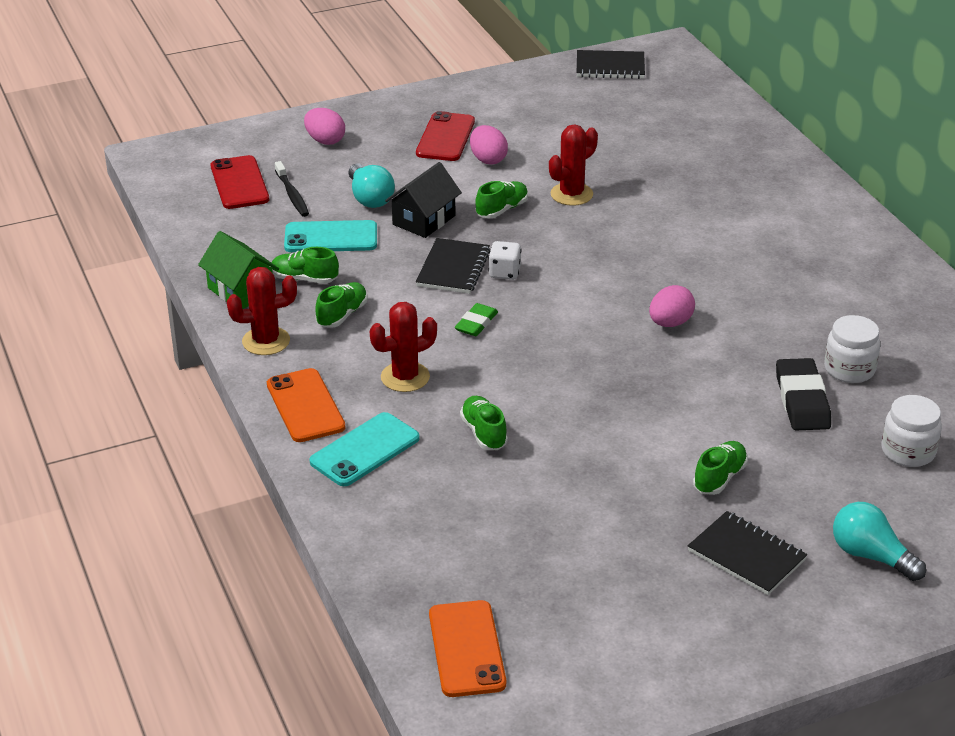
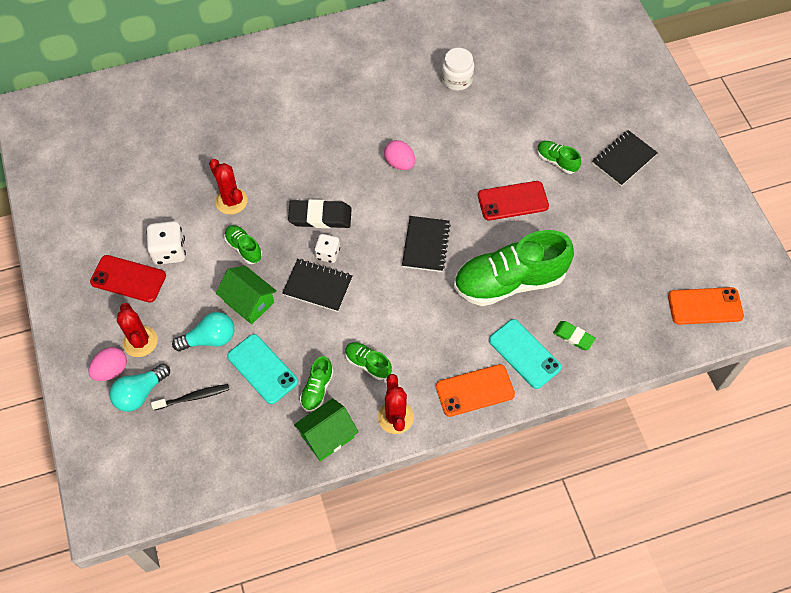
camera: 85 degrees left, 25 degrees up
(239, 183) = (166, 439): red phone -> red phone (513, 201)
(331, 237) = (262, 369): turquoise phone -> turquoise phone turned 45 degrees counterclockwise
(405, 377) = (446, 325): red cactus -> red cactus (140, 341)
(424, 220) = (249, 302): black house -> green house
(476, 323) = (387, 276): green eraser -> green eraser (573, 337)
(484, 433) = (509, 282): green shoe -> green shoe, size x2.27
(488, 159) = (169, 251): pink egg -> white dice
(610, 67) = (46, 153): black notebook -> black notebook (426, 245)
(802, 400) = (485, 108): black eraser -> black eraser (320, 217)
(870, 556) = (623, 103): turquoise light bulb -> turquoise light bulb (140, 393)
(908, 451) = (535, 68): white jar -> none

